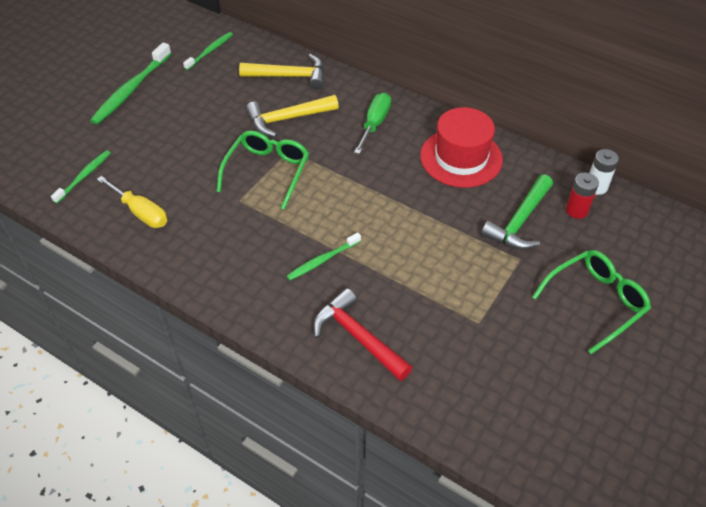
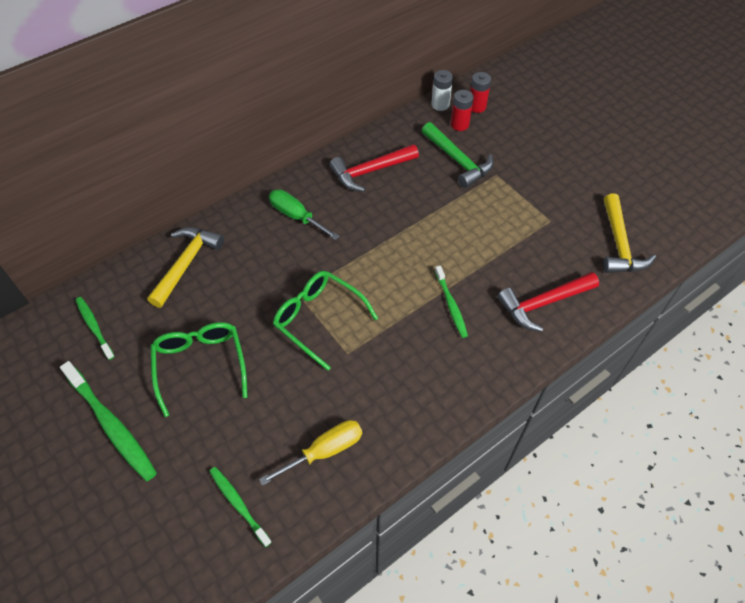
camera: 70 degrees left, 5 degrees up
(287, 119) = (251, 283): yellow hammer -> yellow hammer (619, 244)
(461, 158) = (370, 171): red hat -> red hammer
(596, 302) = (550, 148): green glasses -> green glasses (200, 365)
(617, 219) = (477, 106): none -> red battery

